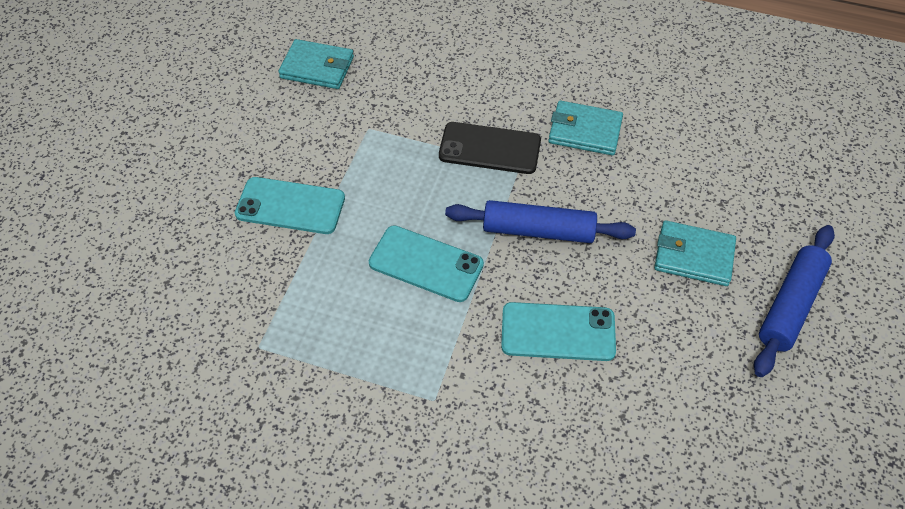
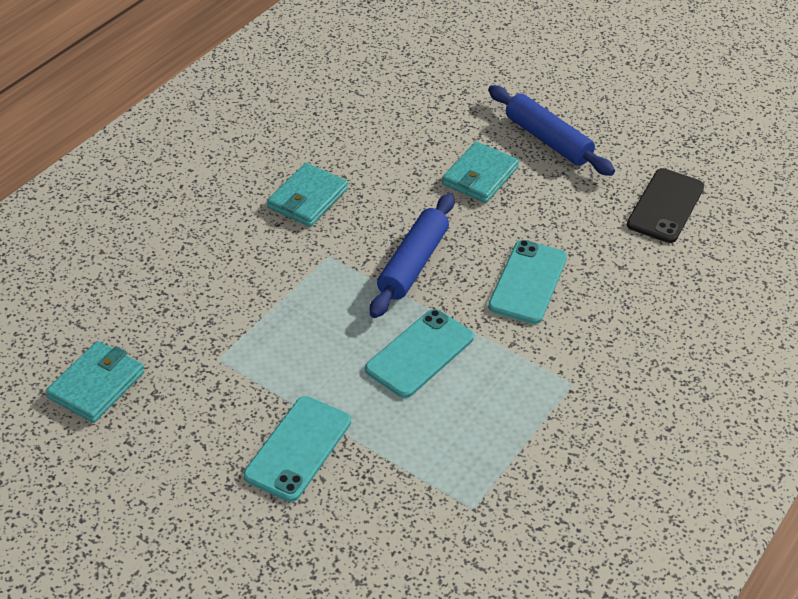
camera: 75 degrees left, 10 degrees down
(489, 148) = (296, 270): black phone -> black phone (665, 206)

